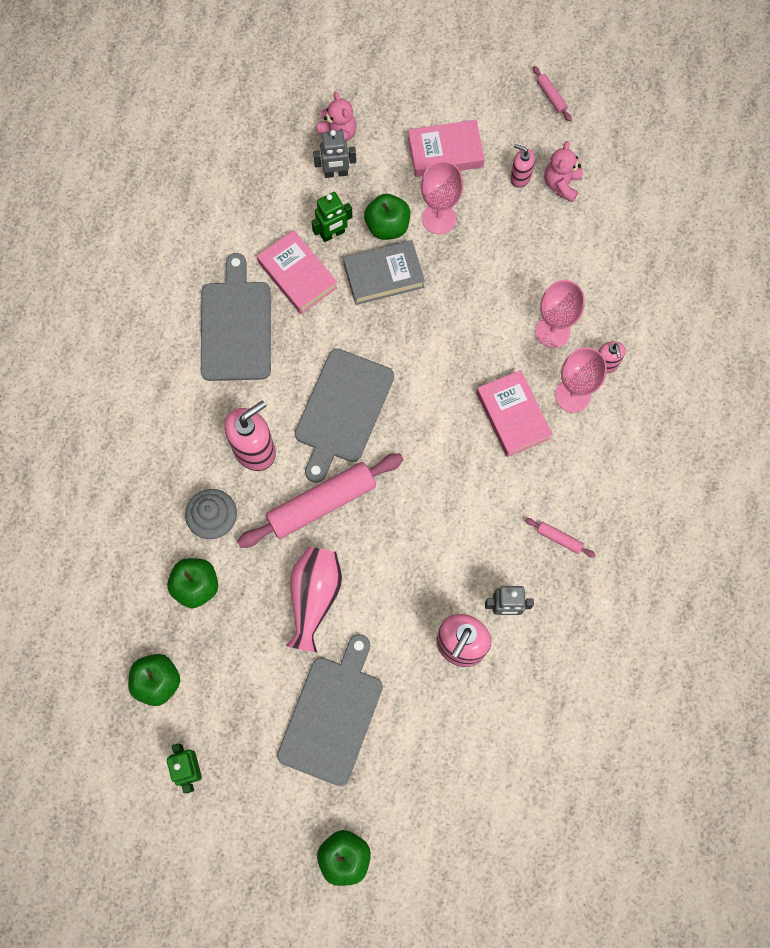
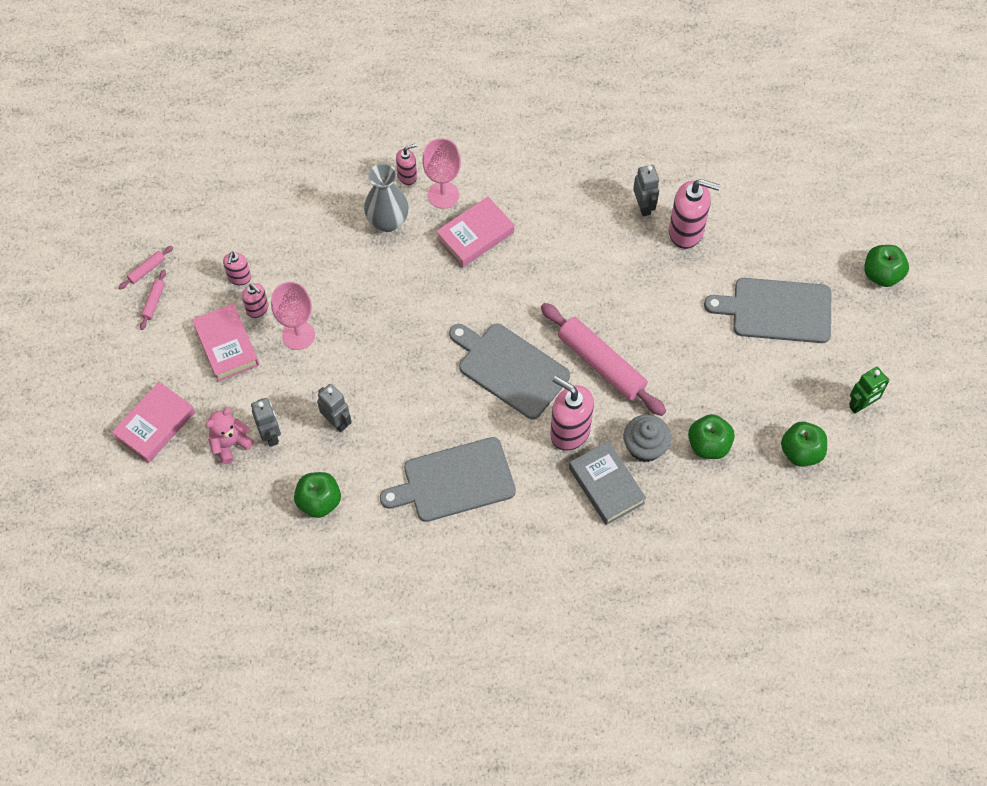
camera: 105 degrees left, 10 degrees down
(297, 275) = (387, 441): pink book -> pink book (155, 425)
(314, 597) = (685, 349): pink vase -> none
(332, 234) = (336, 421): green robot -> grey robot
(343, 410) = (510, 369): grey cutting board -> grey cutting board turned 150 degrees counterclockwise
(383, 275) = (368, 367): grey book -> grey book (606, 485)
(387, 226) = (317, 376): green apple -> green apple (319, 501)
(479, 187) = (257, 309): none -> pink soap dispenser
(552, 331) = (388, 221): pink goblet -> grey vase
(559, 538) = (572, 180): pink rolling pin -> pink rolling pin (154, 302)
(561, 184) = (239, 243): pink teddy bear -> none

